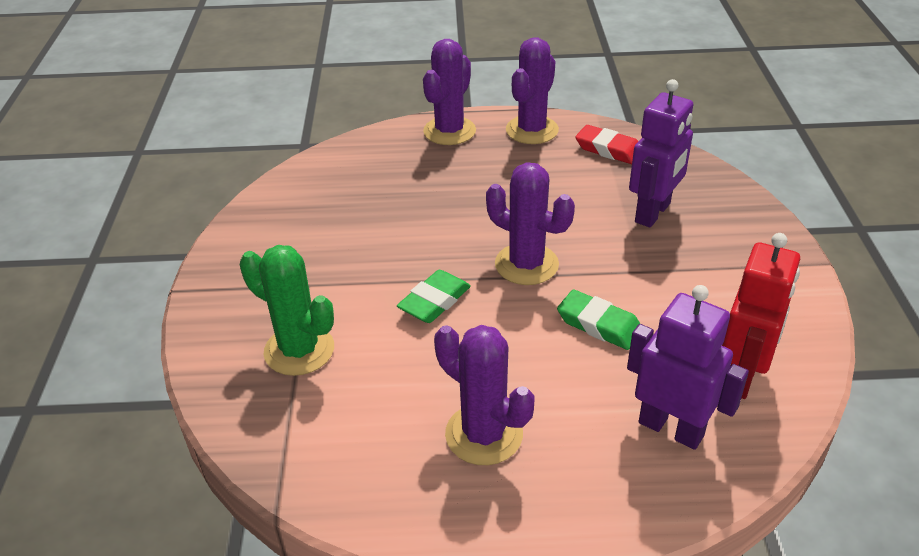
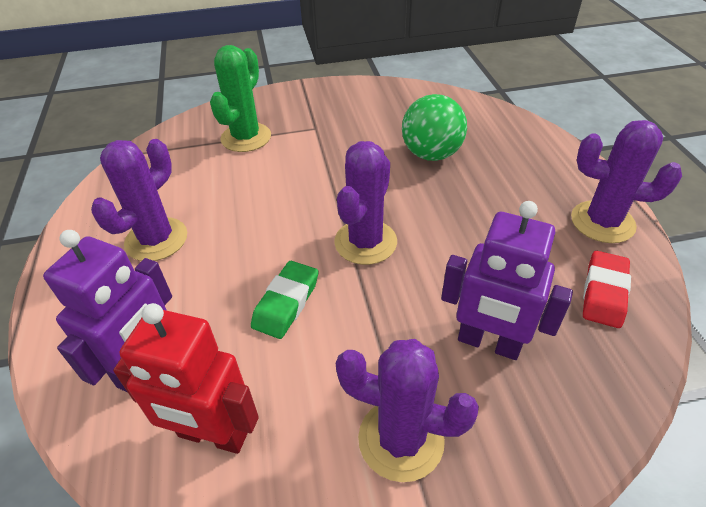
camera: 80 degrees right, 5 degrees up
(402, 203) = (431, 154): none -> green ball
(434, 301) = (305, 192): green eraser -> none
(449, 131) = (561, 164): purple cactus -> purple cactus (401, 439)

